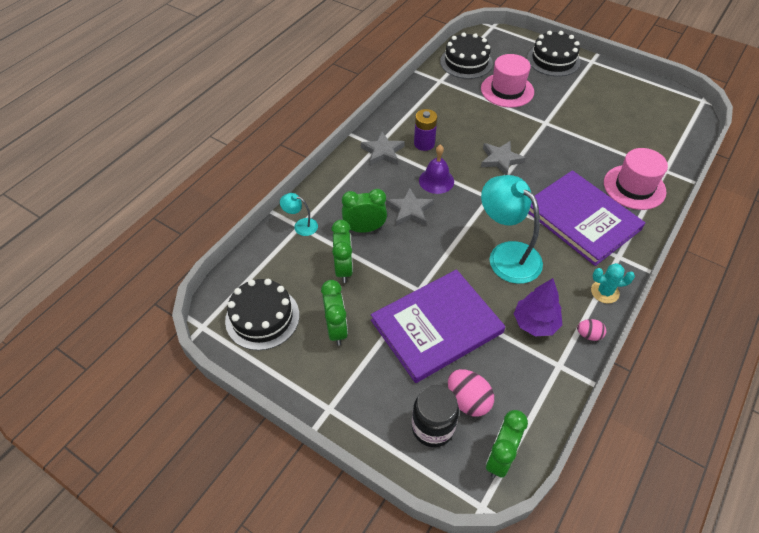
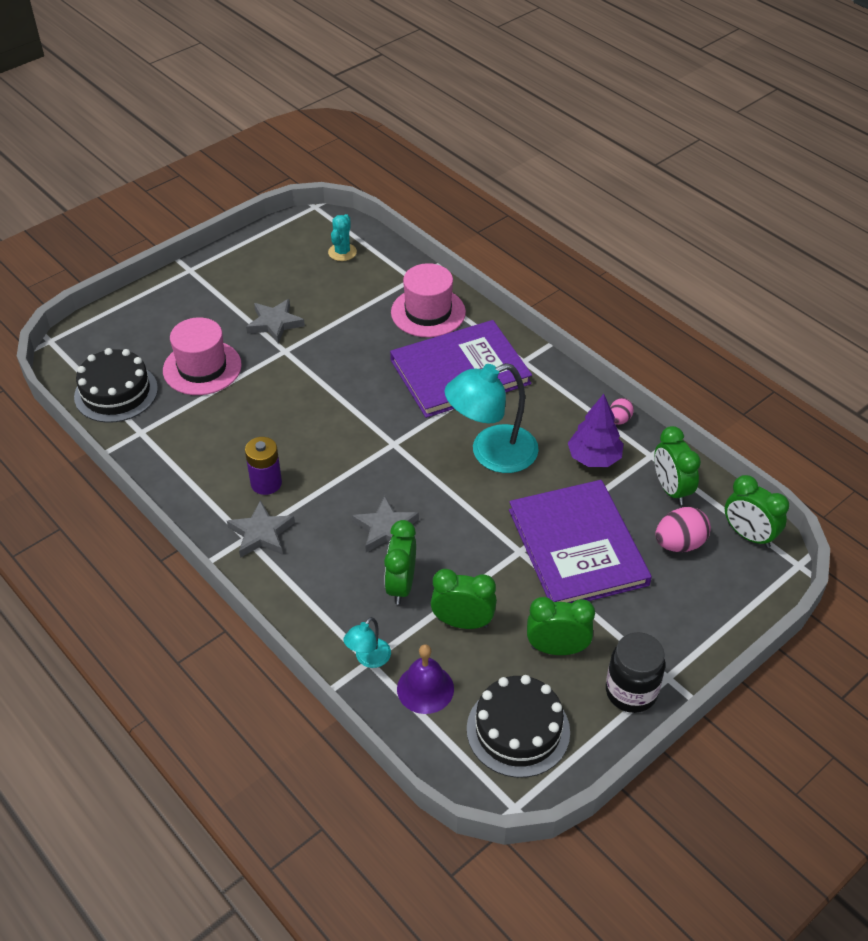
camera: 75 degrees left, 5 degrees down
(432, 428) = (707, 583): black jar -> black jar (631, 692)
(436, 180) = (343, 488): purple bell -> purple bell (425, 688)
(500, 160) = (333, 413): grey star -> grey star (275, 323)
(526, 386) = (671, 489): none -> green clock
(553, 60) = (165, 304): black cake -> none
(604, 292) = (568, 388): turquoise cactus -> turquoise cactus (342, 252)

